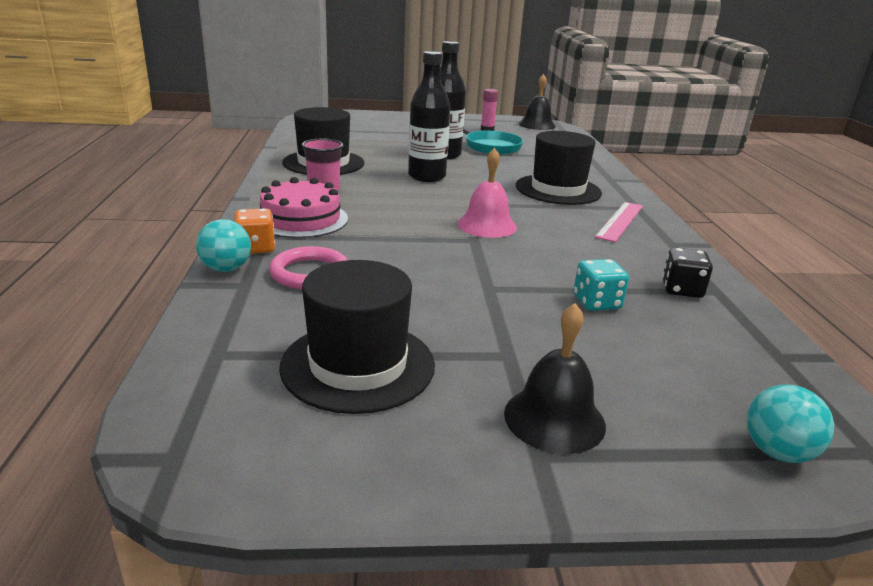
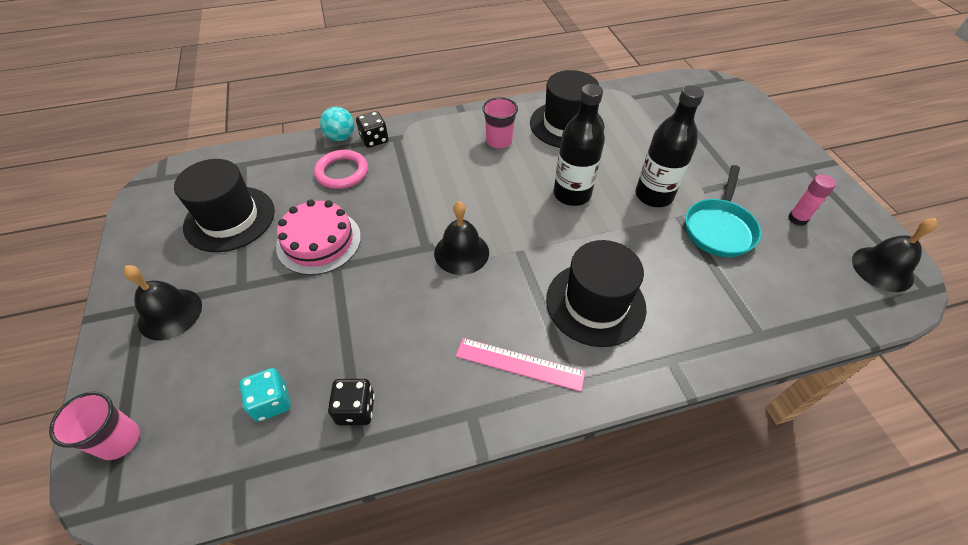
camera: 80 degrees right, 25 degrees up
(256, 248) = (374, 139): orange dice -> black dice
(301, 219) = (431, 145): pink cake -> pink cake (319, 241)
(487, 225) = (461, 252): pink bell -> black bell
(596, 303) = (320, 338): turquoise dice -> turquoise dice (271, 402)
(777, 452) = (119, 440): turquoise ball -> pink cup

